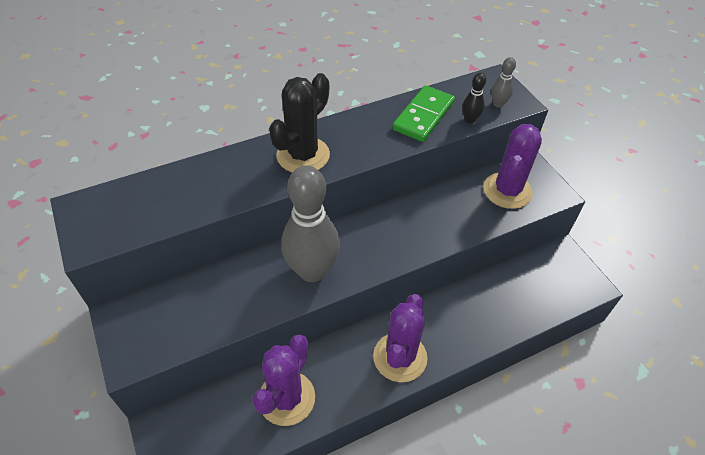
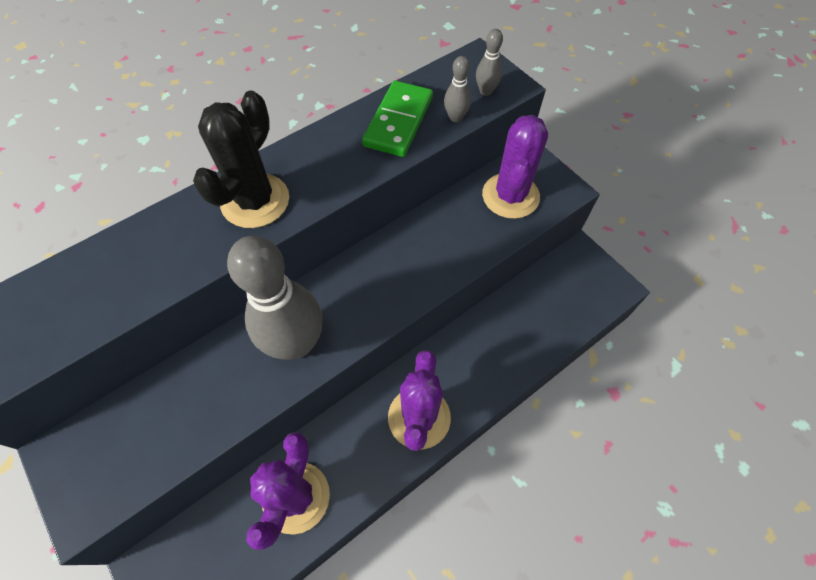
camera: 10 degrees left, 10 degrees up
(470, 119) = (455, 117): black bowling pin -> grey bowling pin

